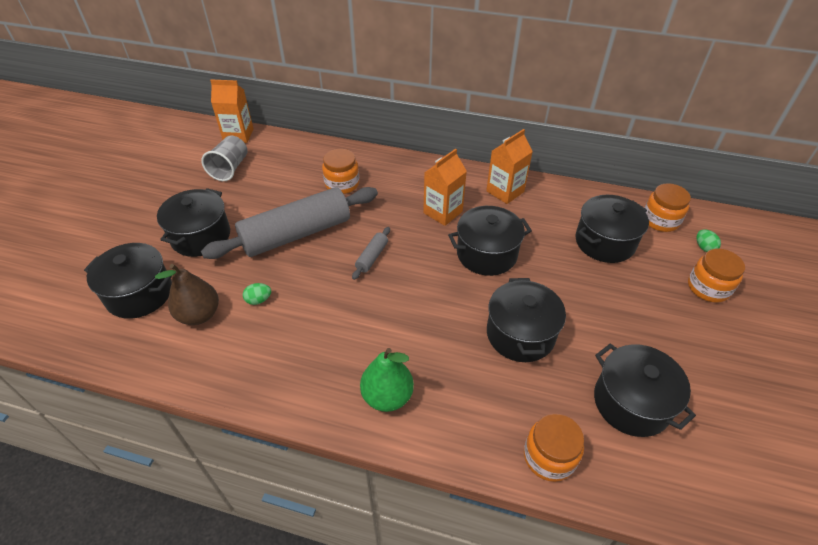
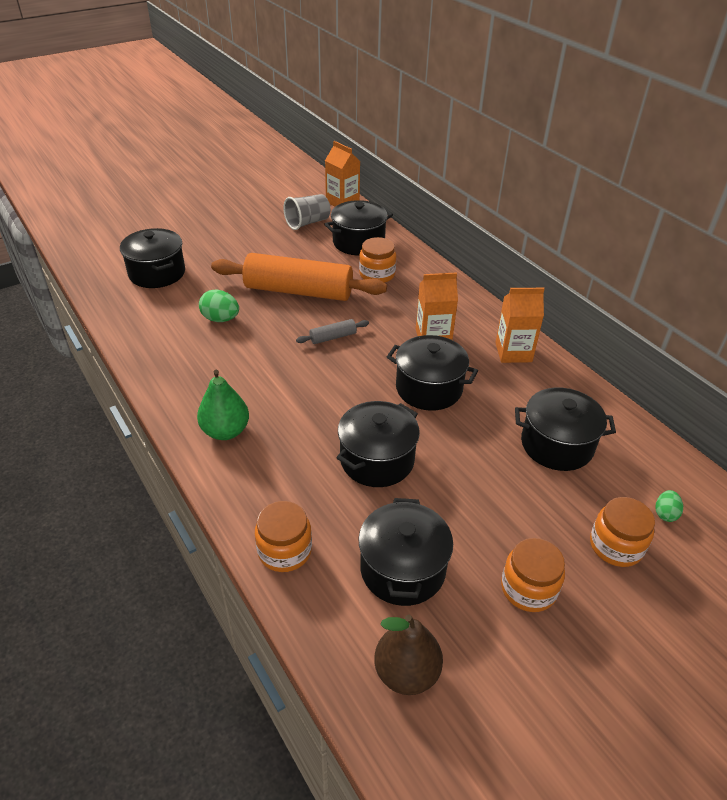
camera: 40 degrees right, 5 degrees down
(199, 315) = (175, 306): brown pear -> brown pear (406, 672)
(201, 236) = (234, 258): black pot -> black pot (358, 242)
(259, 300) = (220, 319): green egg -> green egg, size x1.64
(296, 234) = (298, 291): grey rolling pin -> orange rolling pin
(660, 220) = (648, 463): orange jar -> orange jar (528, 588)

